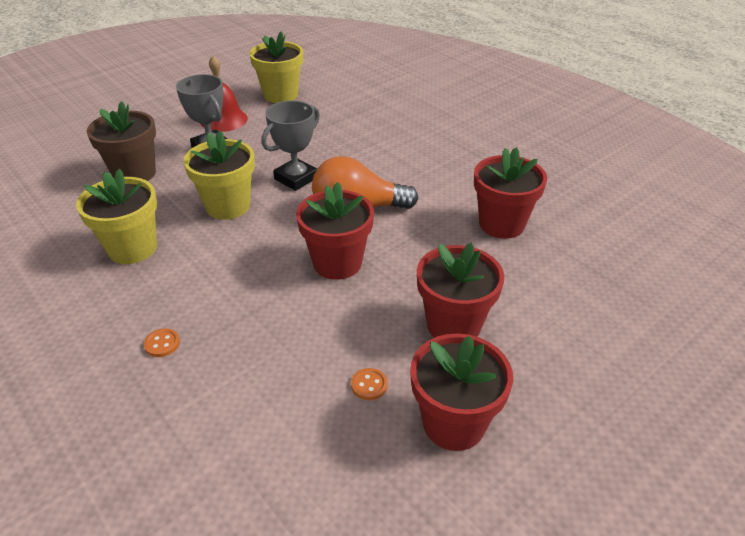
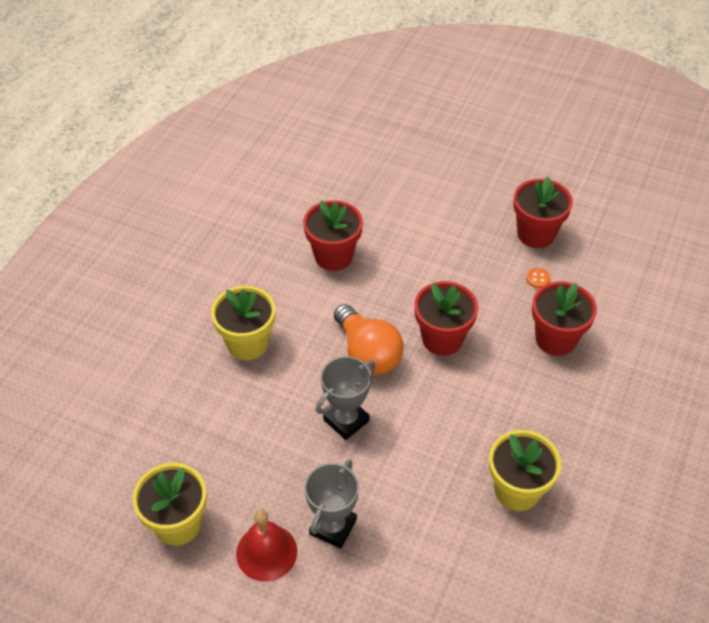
camera: 115 degrees left, 10 degrees up
(134, 174) = (417, 571): brown flower pot -> none
(162, 344) = (587, 402): orange button -> none
(228, 206) = (419, 452): yellow flower pot -> yellow flower pot (247, 343)
(296, 178) = (346, 420): grey trophy -> grey trophy turned 60 degrees counterclockwise
(453, 325) = (461, 254): red flower pot -> red flower pot (555, 339)

